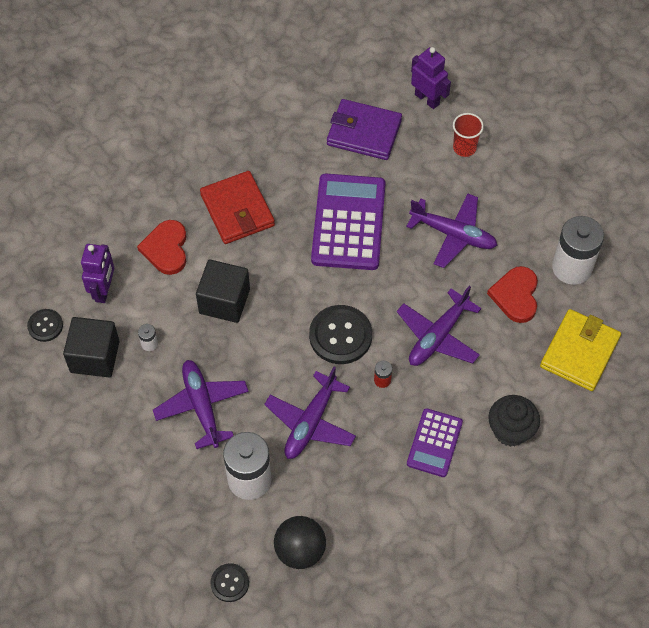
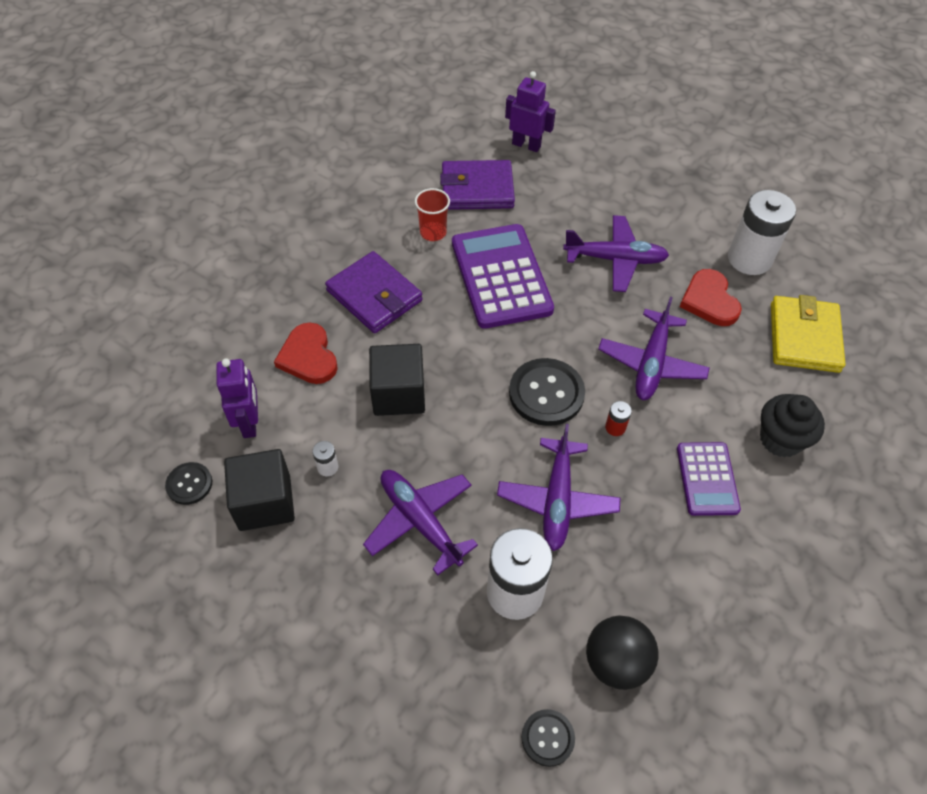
camera: 20 degrees left, 5 degrees down
(237, 210) = (374, 296): red wallet -> purple wallet
(464, 148) = (585, 178): red cup -> red cup (433, 232)

